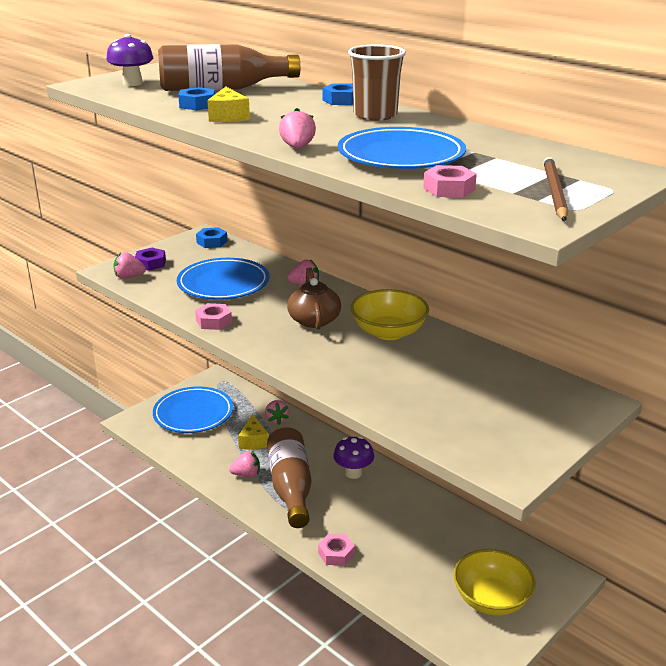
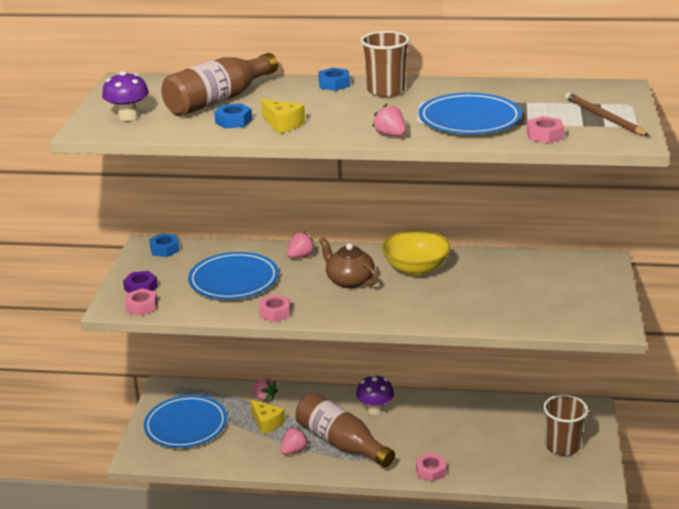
camera: 35 degrees left, 0 degrees up
(129, 277) = (141, 306): pink strawberry -> pink nut
(491, 599) = (562, 446): yellow bowl -> brown cup

